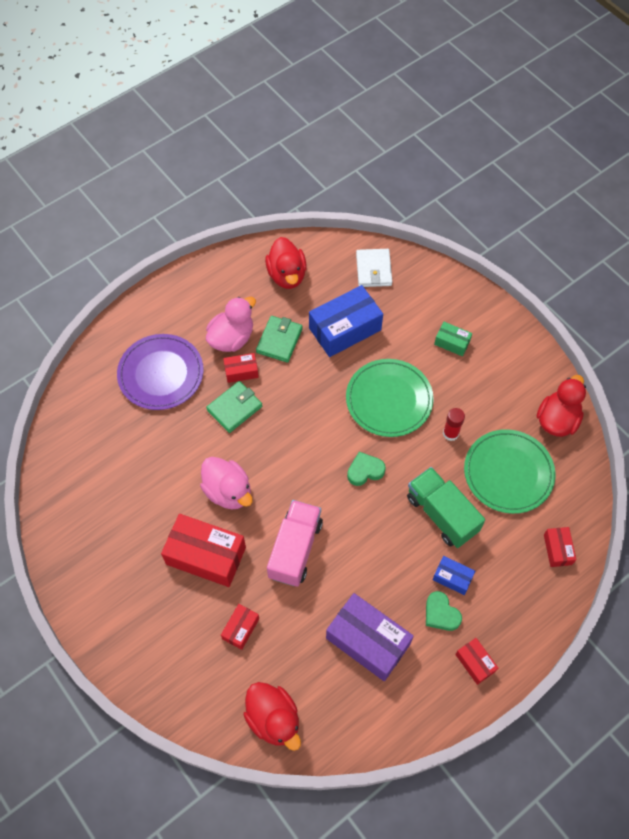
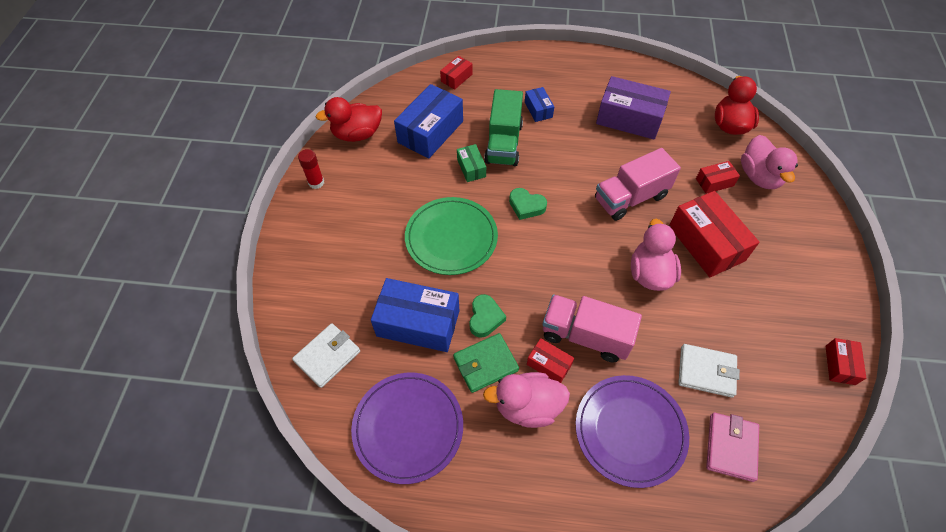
camera: 135 degrees left, 5 degrees down
(94, 413) = (731, 447): none -> pink wallet
(139, 449) = (706, 372): none -> white wallet
(207, 671) = (759, 176): none -> pink duck
(234, 408) = (585, 336): green wallet -> pink truck
(287, 275) = (408, 427): red duck -> purple plate
(368, 641) = (629, 119): purple box -> purple box turned 60 degrees counterclockwise
(441, 613) = (567, 100): green heart -> green heart (485, 318)
(450, 433) = (436, 181): red glue stick -> red glue stick (316, 182)
(452, 343) = (351, 238): green box -> green box (471, 168)
(475, 663) = (573, 68): red box -> red box (840, 365)
(508, 473) = (430, 132): green plate -> blue box

